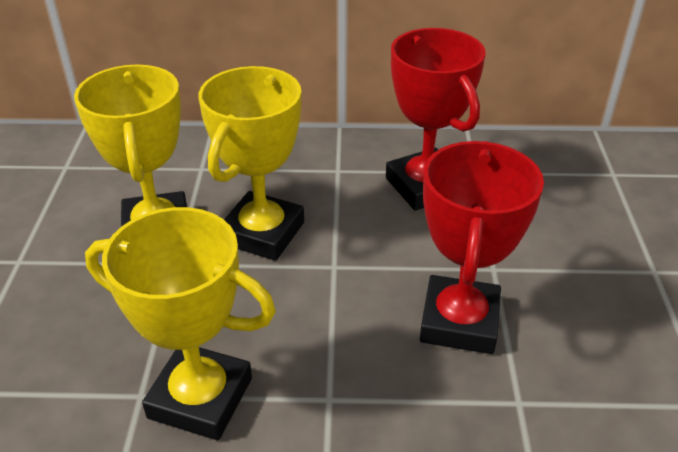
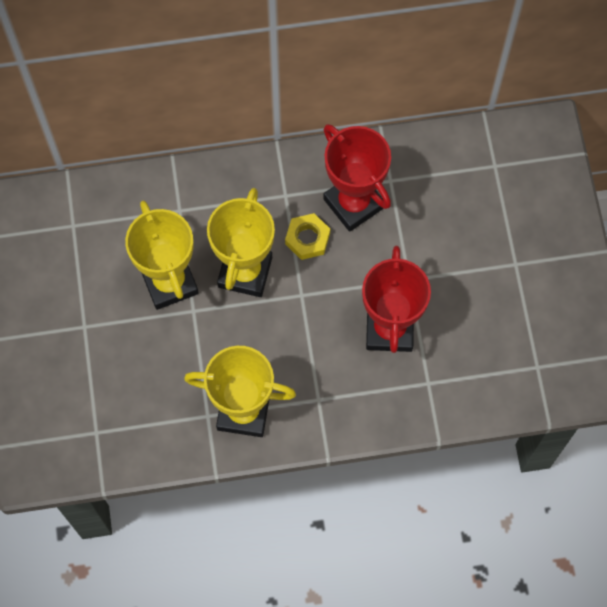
camera: 10 degrees left, 30 degrees up
(356, 211) = (307, 238): none -> yellow nut

